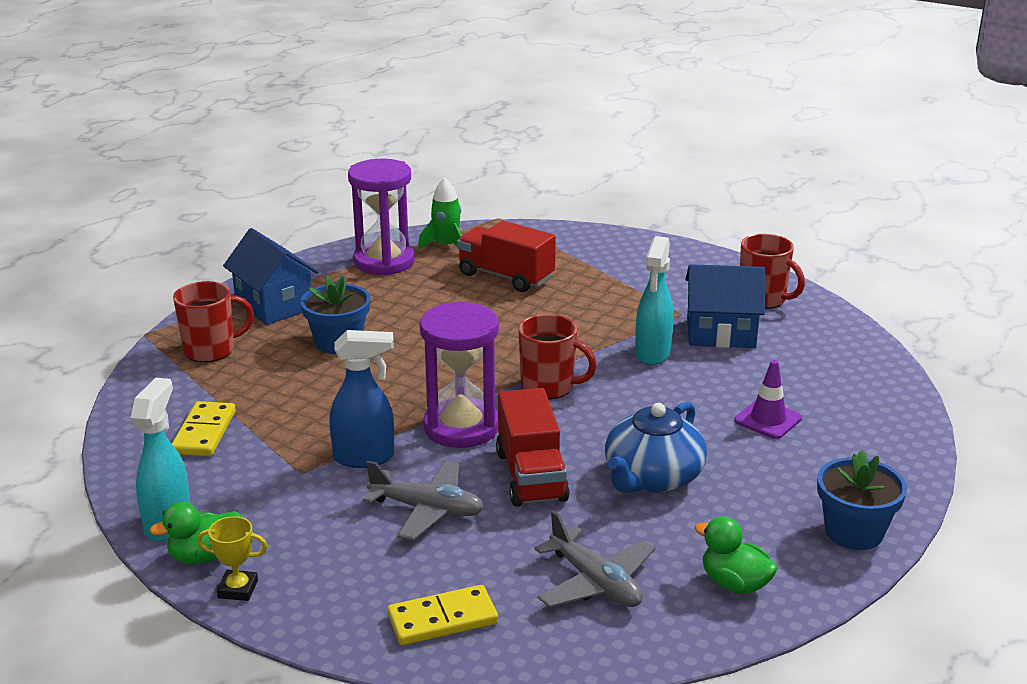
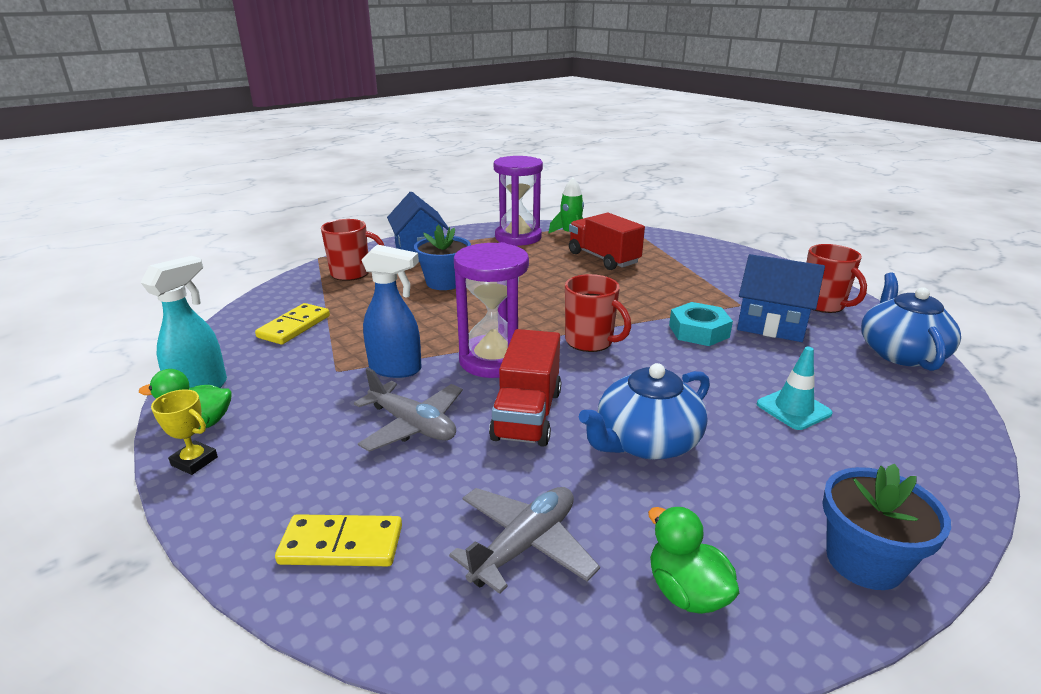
camera: 20 degrees right, 0 degrees up
(595, 582) = (525, 545): grey plane -> grey plane turned 120 degrees counterclockwise
(652, 354) = (699, 331): turquoise spray bottle -> turquoise nut
(768, 419) = (793, 409): purple traffic cone -> turquoise traffic cone
(846, 342) = (900, 352): none -> blue teapot

